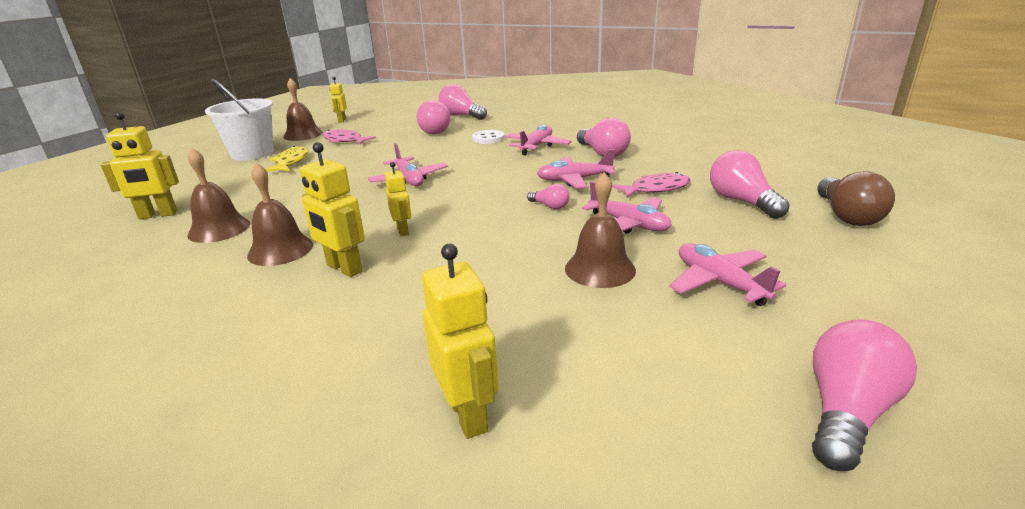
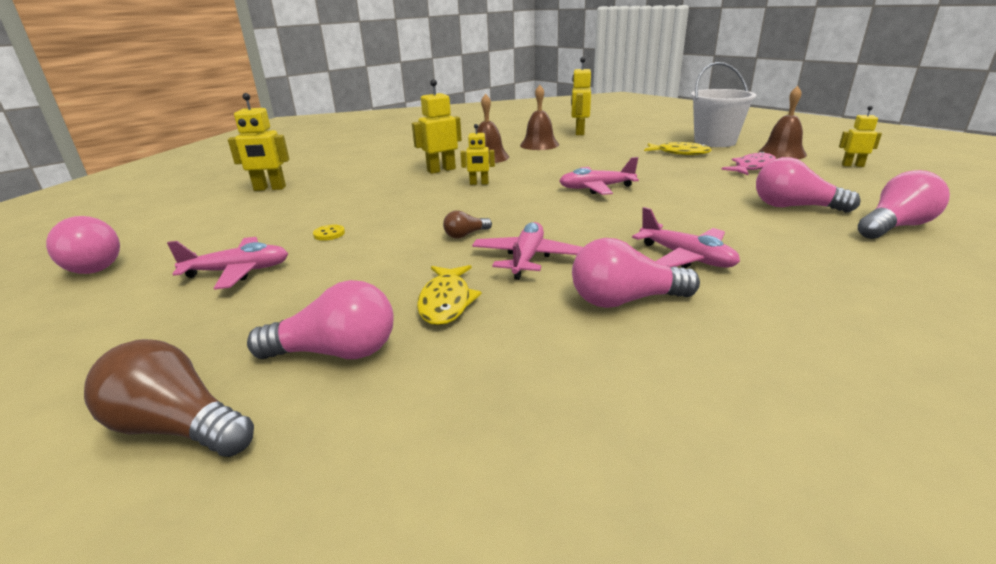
camera: 110 degrees right, 0 degrees up
(488, 138) = (742, 232): white button -> none
(550, 206) = (465, 235): pink light bulb -> brown light bulb
(600, 269) = (329, 234): brown bell -> yellow button
(629, 224) = (380, 261): pink plane -> none
(656, 189) = (446, 302): pink fish -> yellow fish

